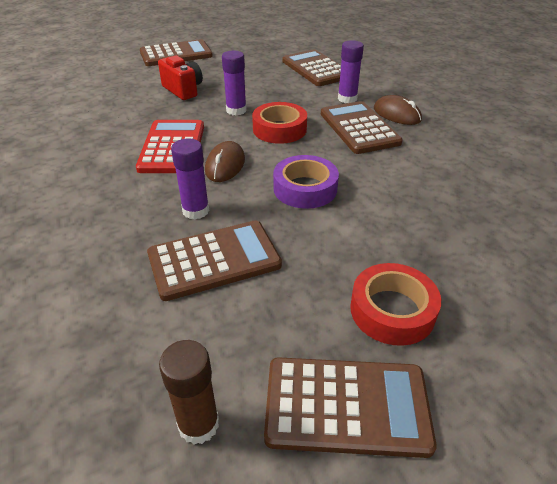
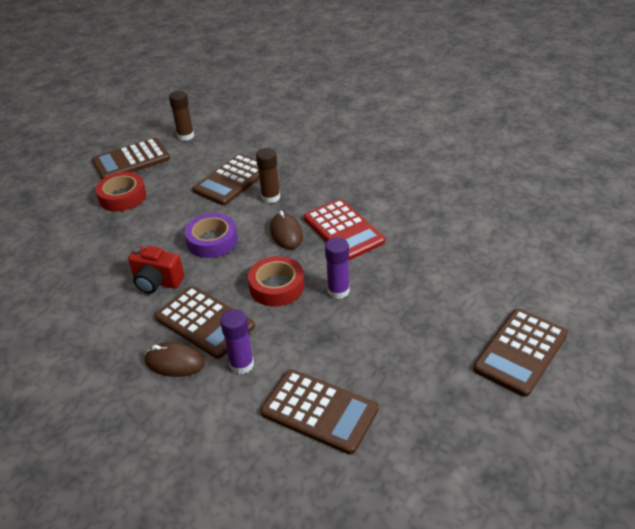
camera: 150 degrees right, 0 degrees up
(183, 90) = (422, 293): red camera -> red camera (157, 282)
(195, 211) = (271, 197): purple glue stick -> brown glue stick

